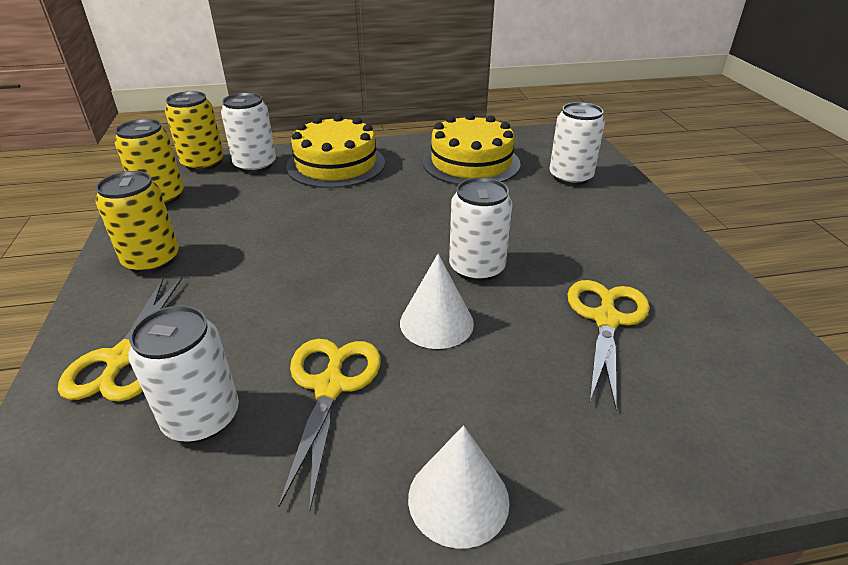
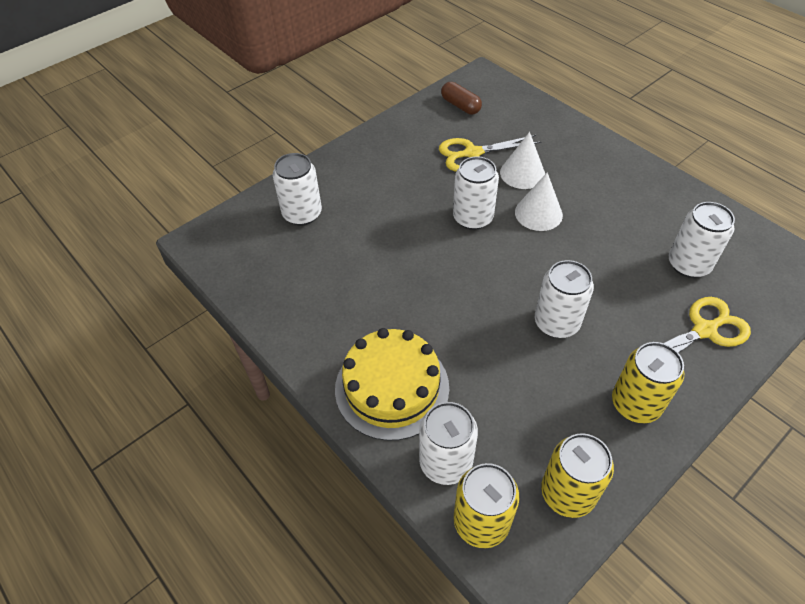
camera: 120 degrees left, 15 degrees up
(281, 259) = (556, 323): none -> white can
(330, 386) = (621, 230): yellow scissors -> none
(458, 498) = (625, 164): white cone -> white cone (522, 173)
(471, 163) = (316, 285): yellow cake -> none
(750, 361) = (460, 106): none -> brown capsule

